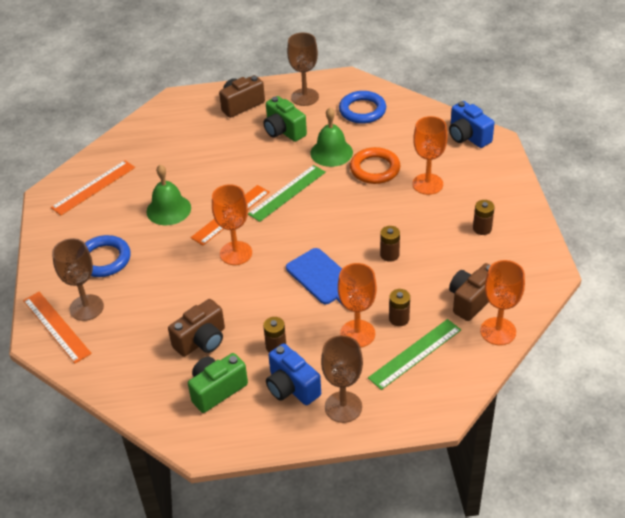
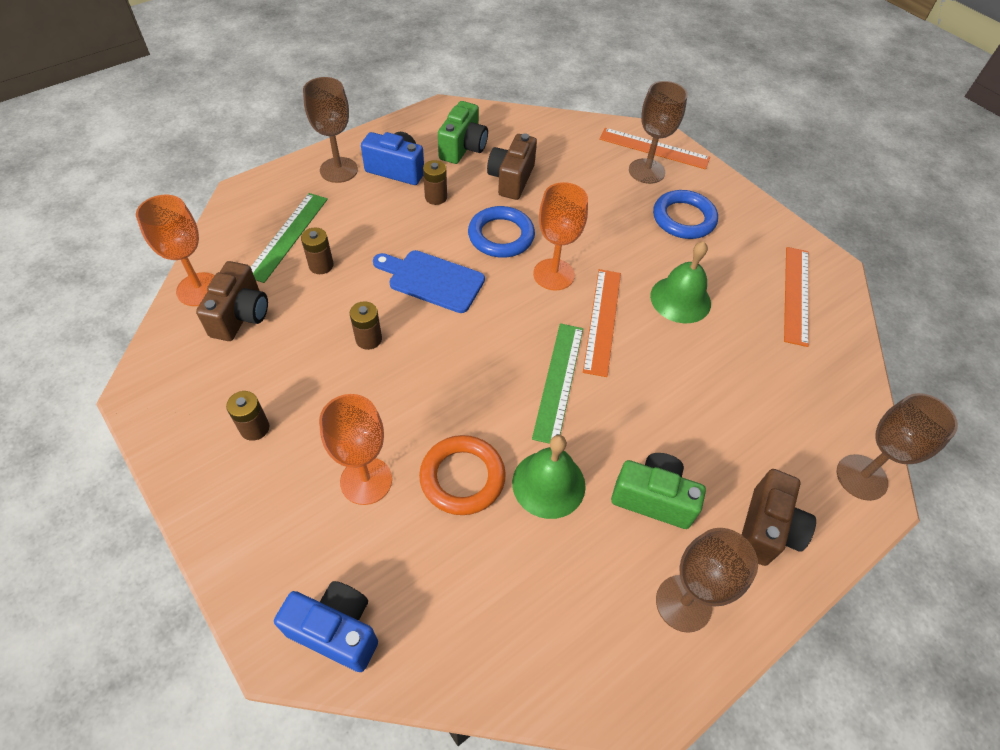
camera: 145 degrees right, 10 degrees up
(173, 106) = (861, 477): none -> brown goblet
(357, 334) = (359, 235): orange goblet -> none
(362, 110) = (560, 614): blue ring -> blue ring (501, 236)

